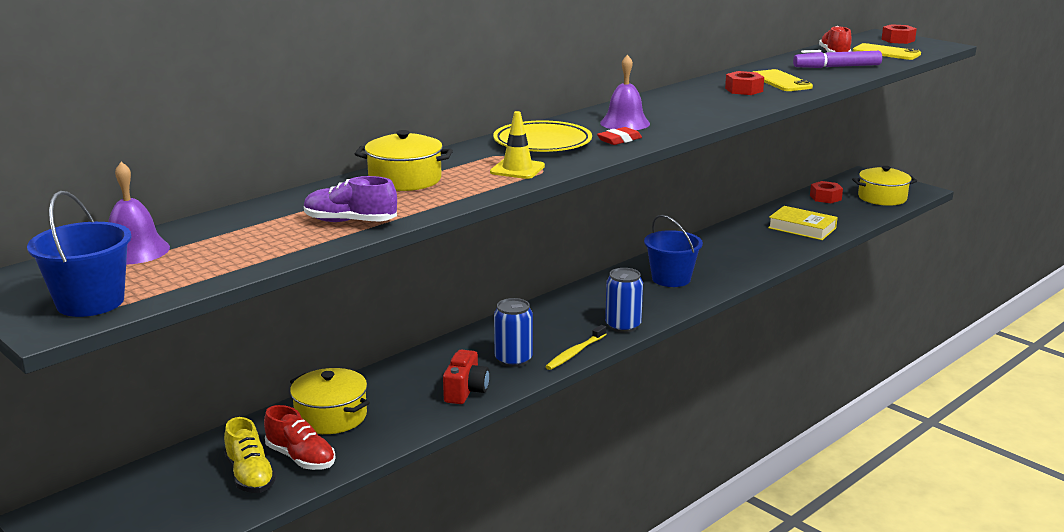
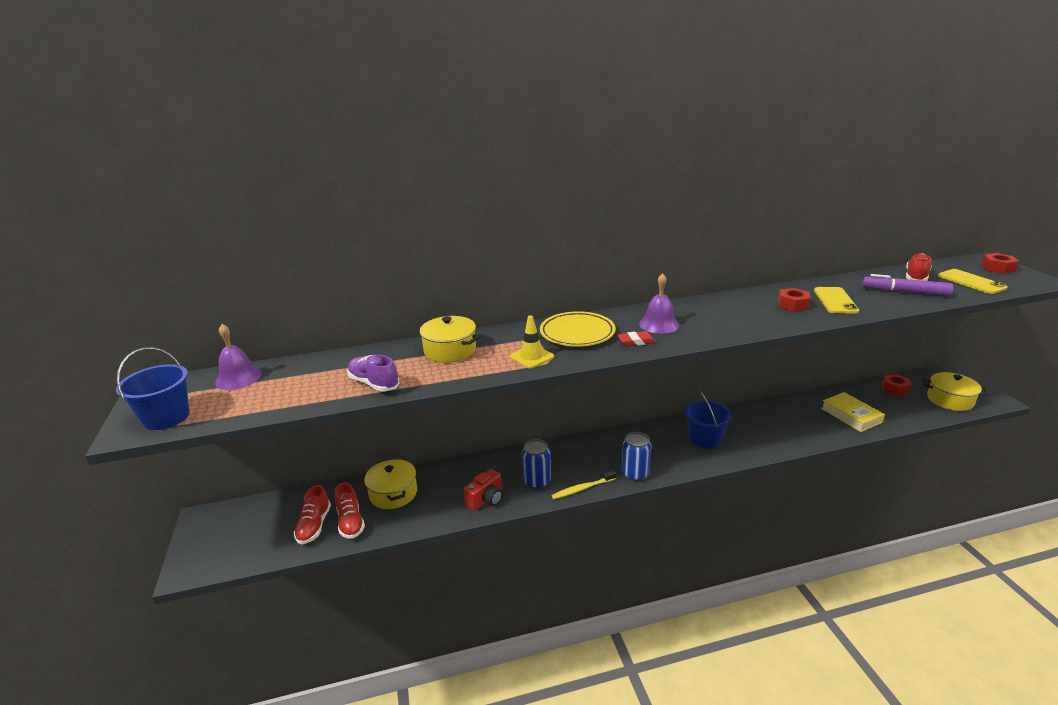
camera: 30 degrees right, 5 degrees up
(250, 476) = (314, 526): yellow shoe -> red shoe

